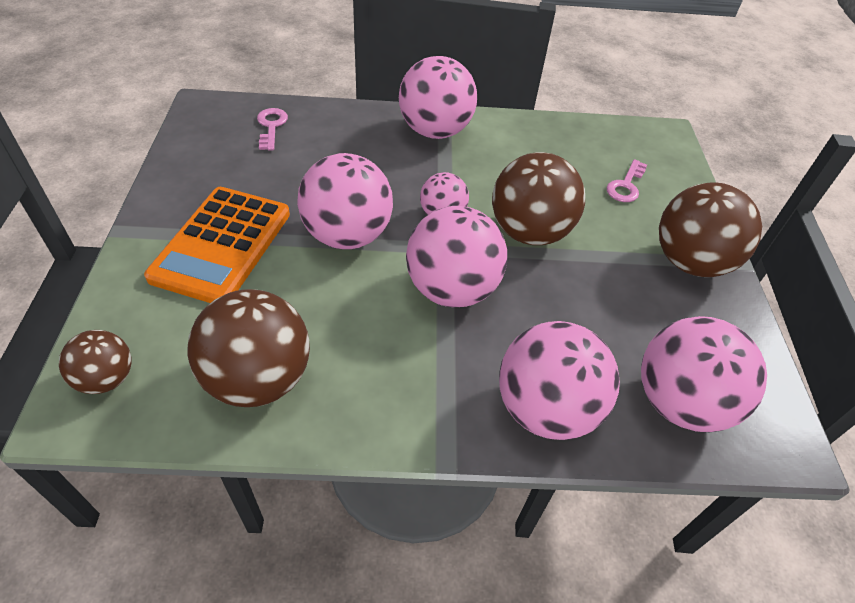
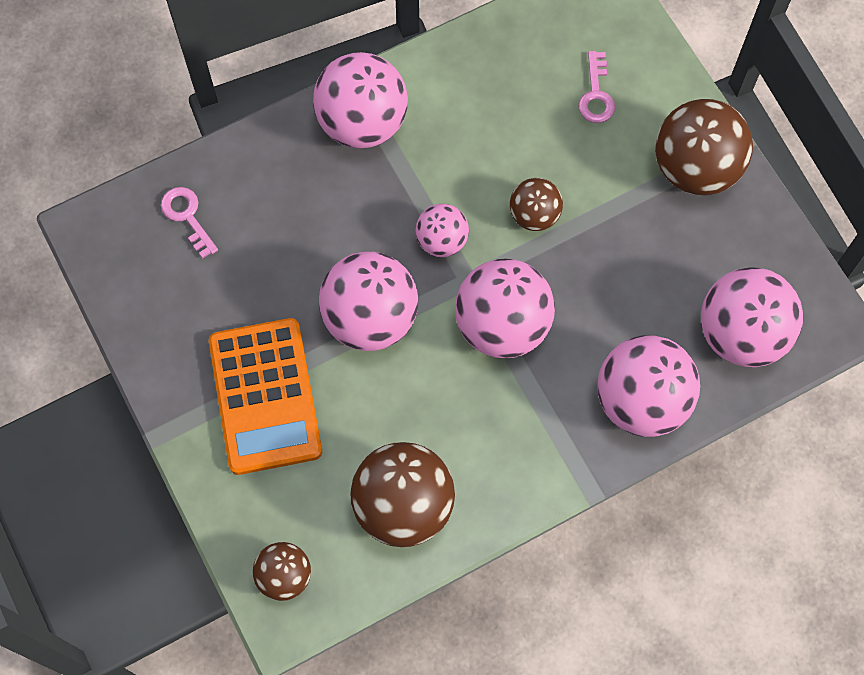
camera: 25 degrees left, 20 degrees up
(529, 232) = (534, 215): brown ball -> brown ball, size x0.56

